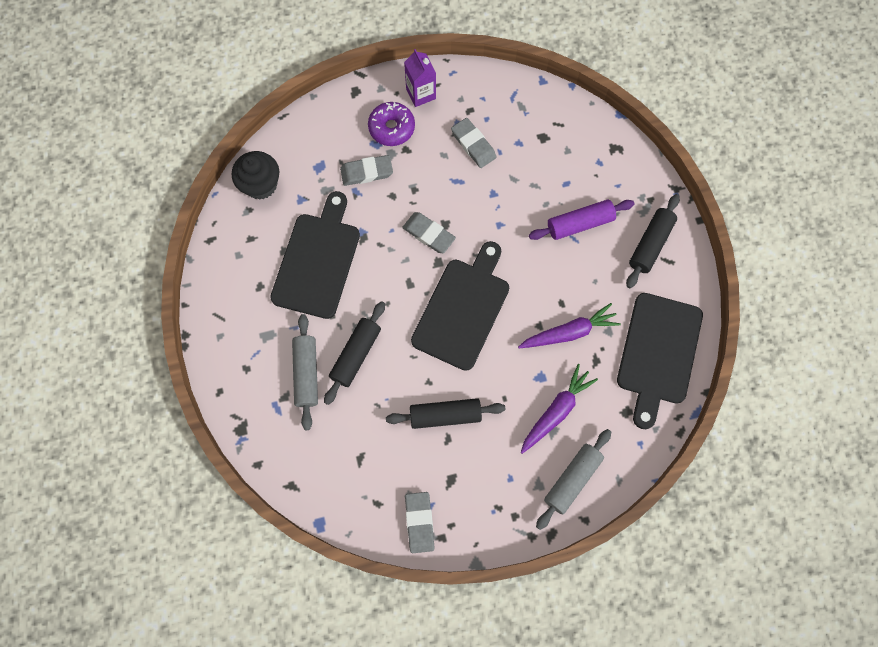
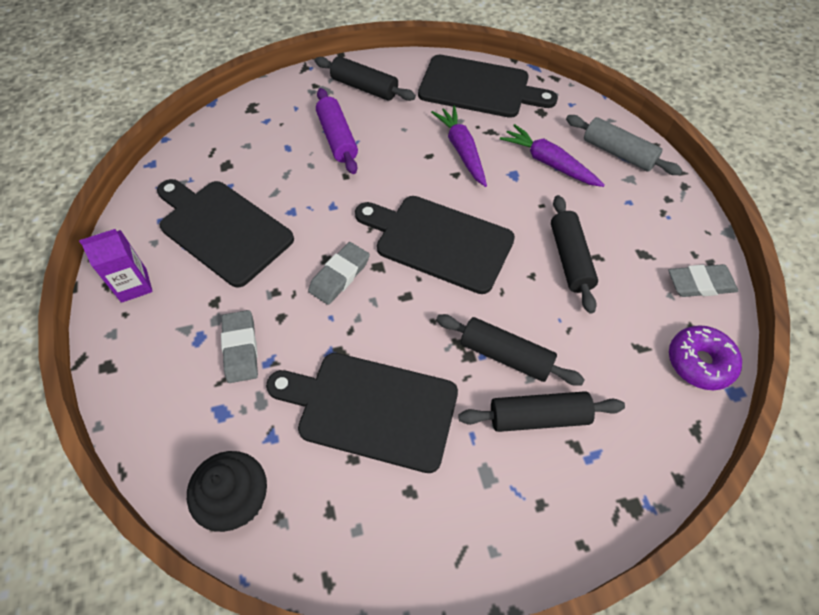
camera: 90 degrees left, 15 degrees down
(306, 373) = (538, 417): grey rolling pin -> black rolling pin
(391, 128) = (178, 319): purple donut -> purple donut (699, 362)
(473, 145) = (222, 229): grey eraser -> black cutting board

